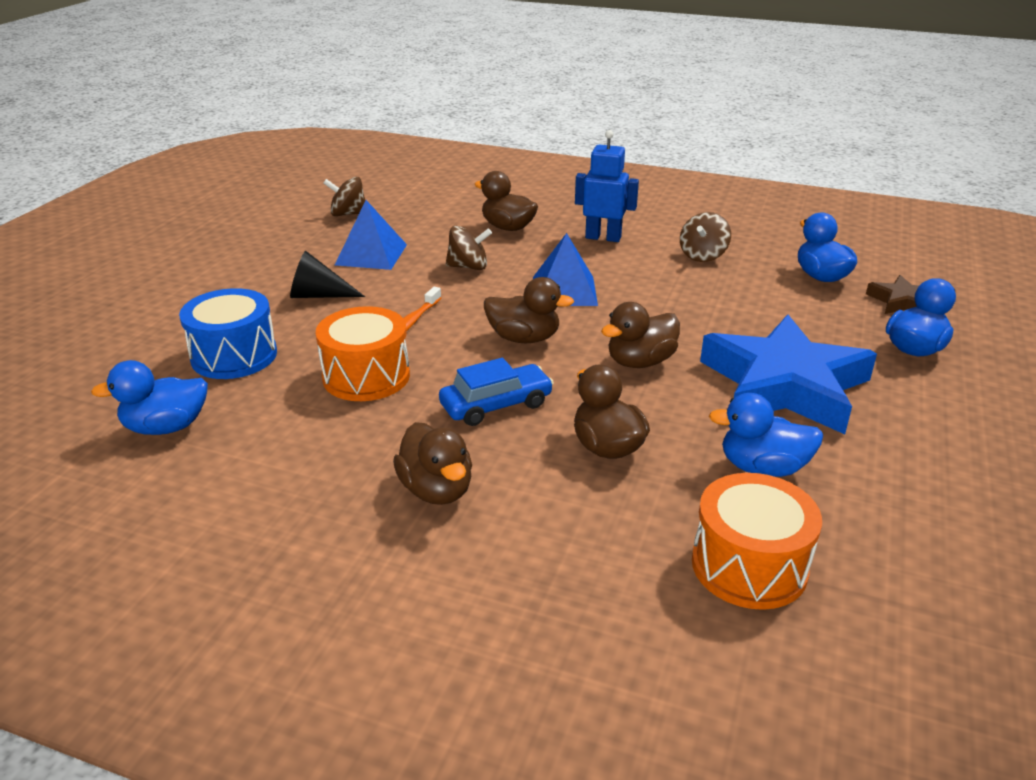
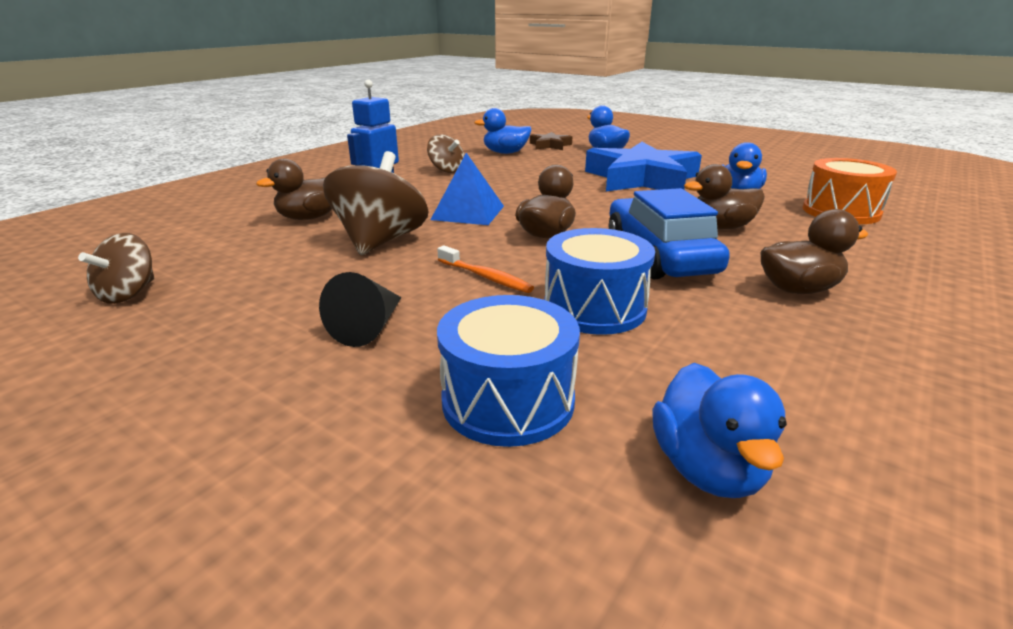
camera: 75 degrees left, 5 degrees down
(366, 376) = (594, 308): orange drum -> blue drum
(371, 254) = (285, 287): blue pyramid -> none
(468, 267) = (380, 241): brown spinning top -> brown spinning top, size x1.73
(496, 405) = (659, 255): blue car -> blue car, size x1.53
(640, 362) = (601, 205): brown duck -> none

